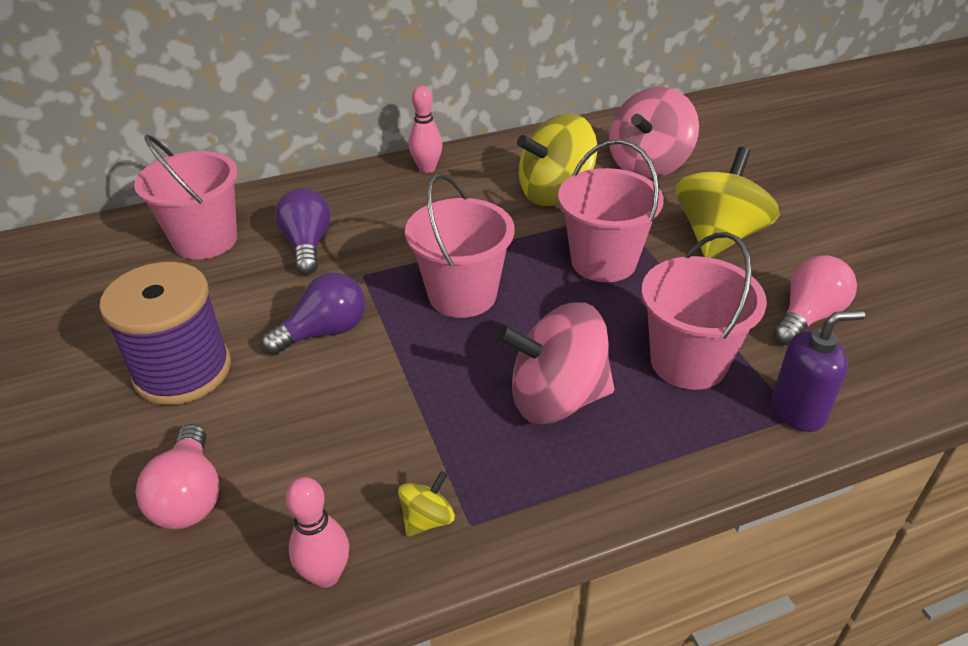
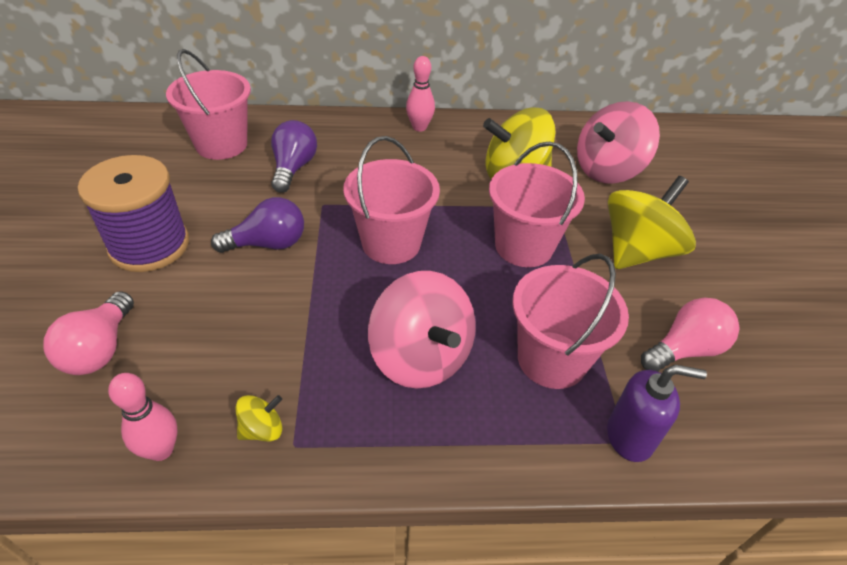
camera: 15 degrees right, 5 degrees up
(556, 398) = (420, 357): pink spinning top -> pink spinning top turned 135 degrees counterclockwise

